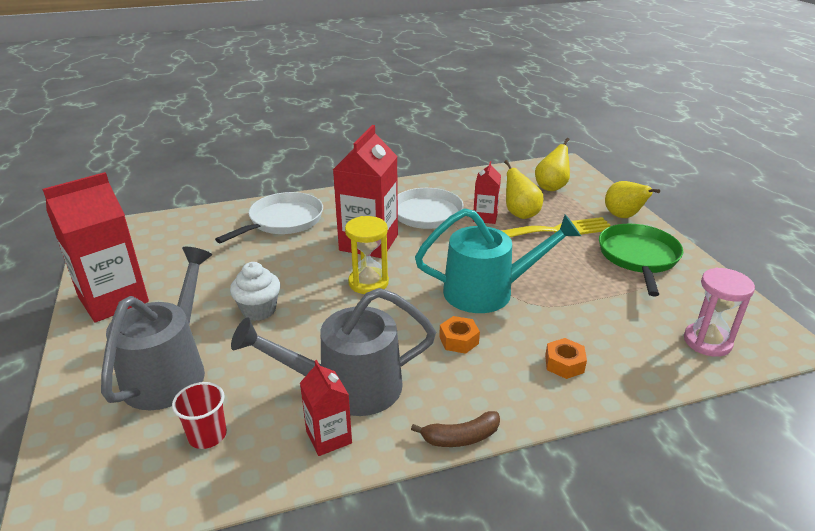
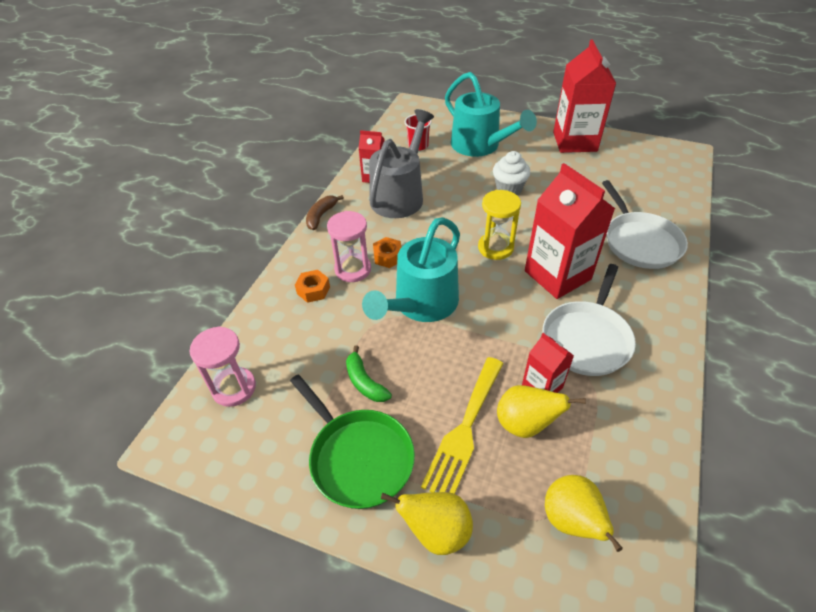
camera: 130 degrees right, 15 degrees up
(170, 370) = (480, 146): grey watering can -> turquoise watering can
(505, 354) = (353, 269): none -> pink hourglass
(593, 282) = (364, 382): none -> green banana

